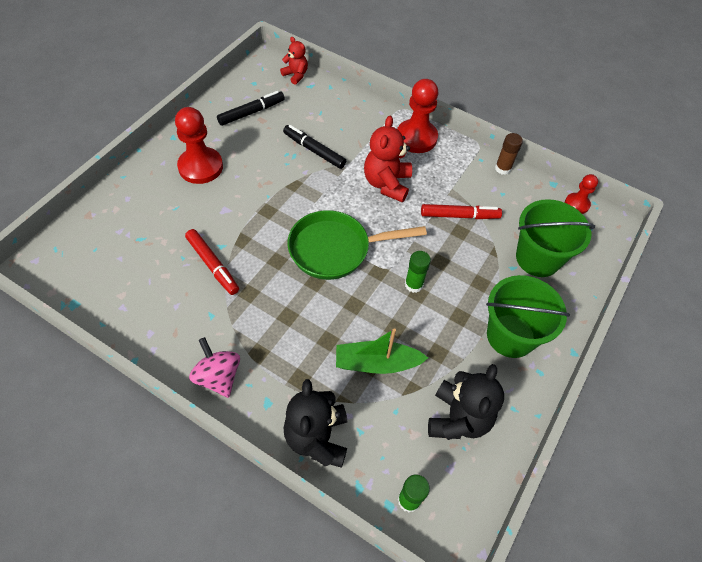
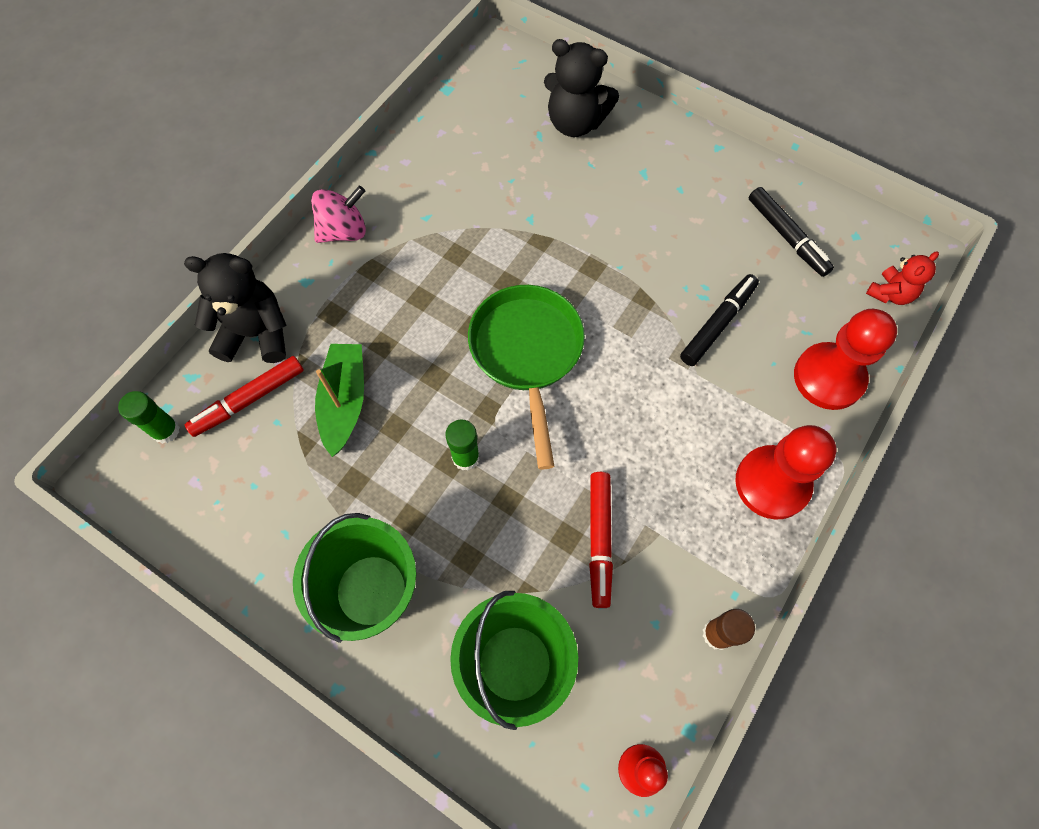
camera: 95 degrees right, 10 degrees up
(200, 167) = (665, 184): red pawn -> red pawn (828, 377)
(212, 265) = (499, 212): red marker -> red marker (249, 400)
(387, 184) = (659, 429): red teddy bear -> none
(458, 418) = (256, 498): black teddy bear -> black teddy bear (575, 123)

